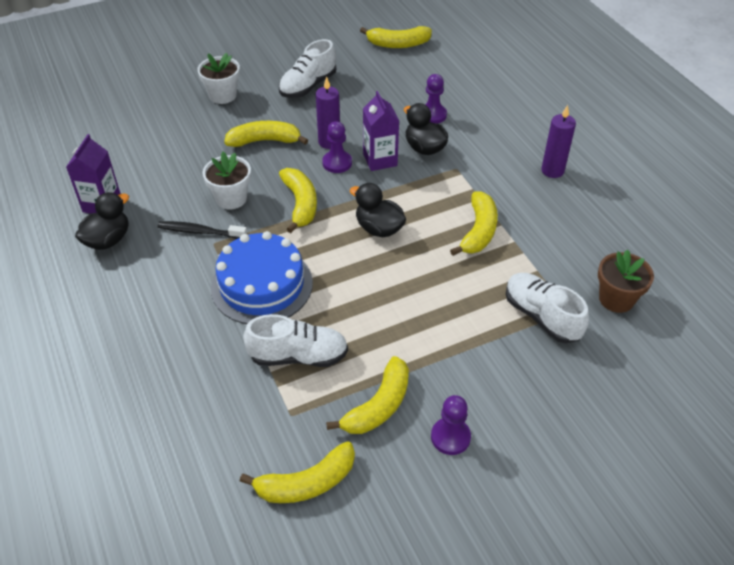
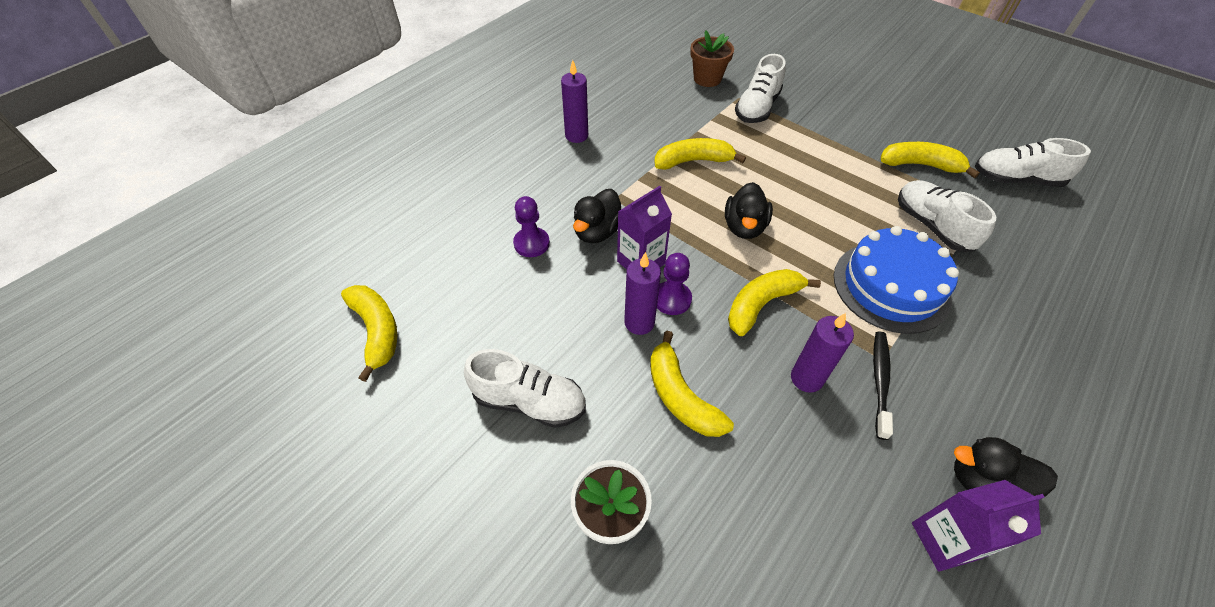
camera: 115 degrees left, 5 degrees up
(200, 232) = (880, 381): black toothbrush -> black toothbrush turned 150 degrees counterclockwise
(231, 198) = (806, 378): white flower pot -> purple candle
(307, 483) = (1016, 179): yellow banana -> white shoe
(450, 437) = (902, 125): purple pawn -> none

